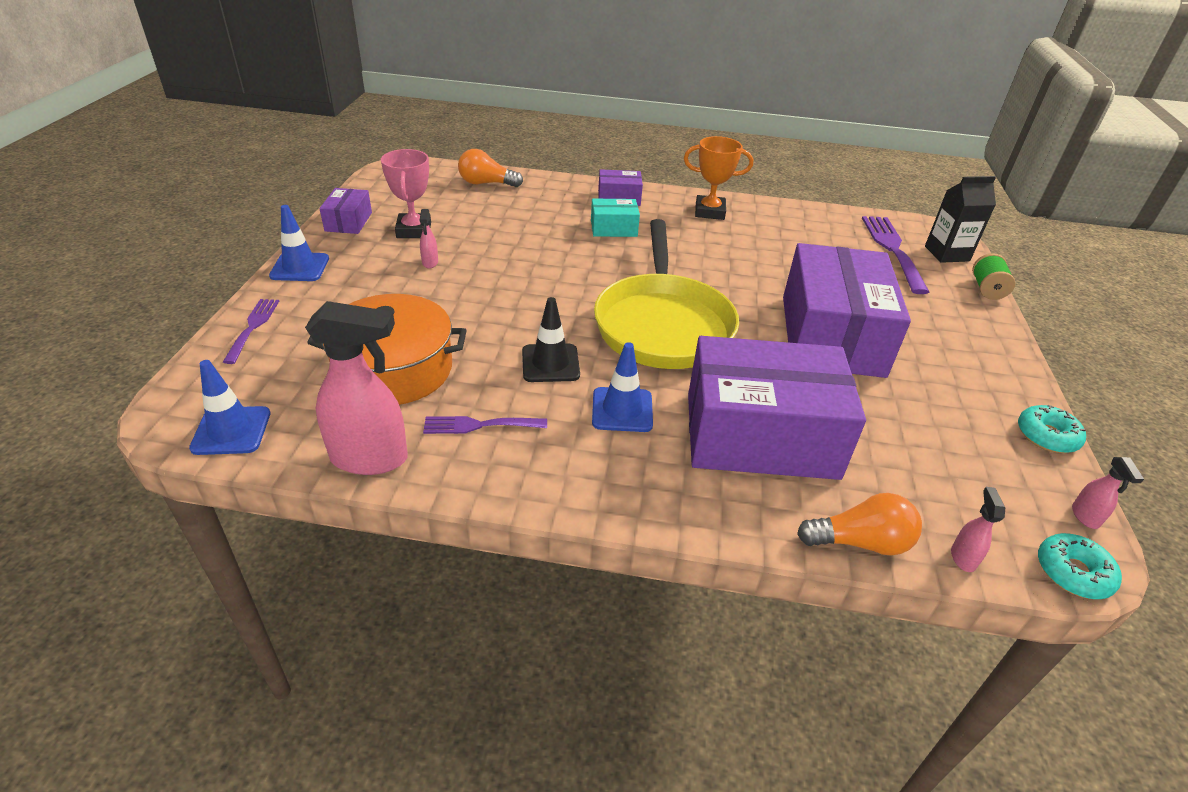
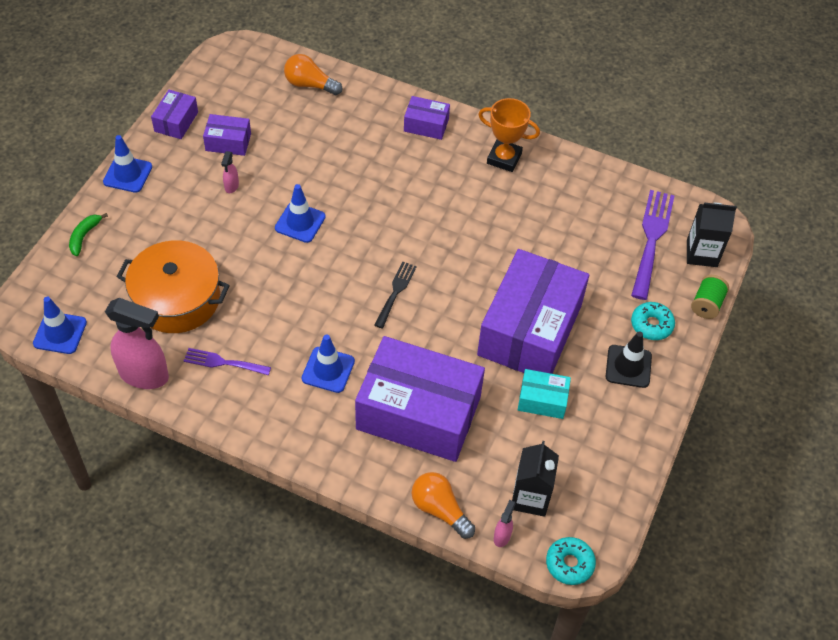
camera: 15 degrees right, 15 degrees up
(253, 327) = (84, 236): purple fork -> green banana
(414, 230) = (228, 142): pink trophy -> purple box
(522, 282) = (300, 222): none -> blue traffic cone
(550, 363) = (292, 315): black traffic cone -> black traffic cone (628, 366)
(613, 228) = (403, 167): turquoise box -> turquoise box (542, 400)
(663, 324) = (395, 292): yellow pan -> black fork
(860, 542) = (440, 509): orange light bulb -> orange light bulb turned 150 degrees counterclockwise
(960, 502) = (530, 497): none -> black carton
(1046, 436) = (638, 460): turquoise donut -> turquoise donut (651, 325)
(1085, 517) = (612, 529): pink spray bottle -> none

